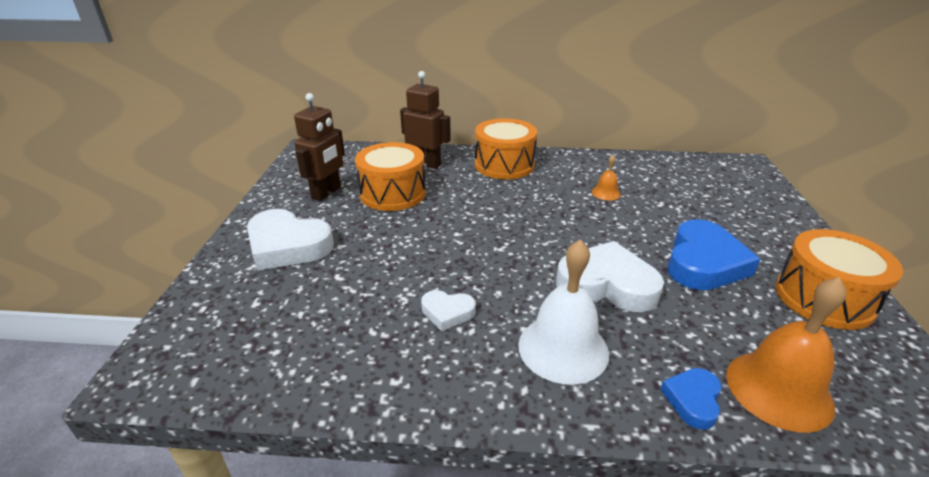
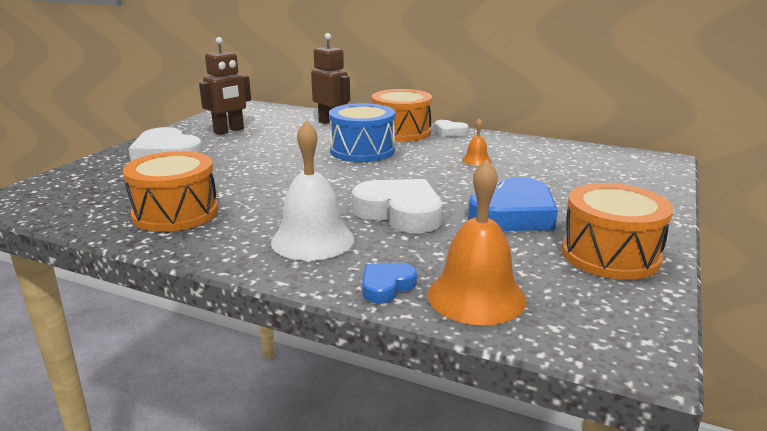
camera: 20 degrees right, 10 degrees down
(393, 193) = (281, 137): orange drum -> orange drum (175, 213)
(447, 312) = (244, 206): white heart -> white heart (449, 132)
(491, 199) = (362, 151): none -> blue drum

